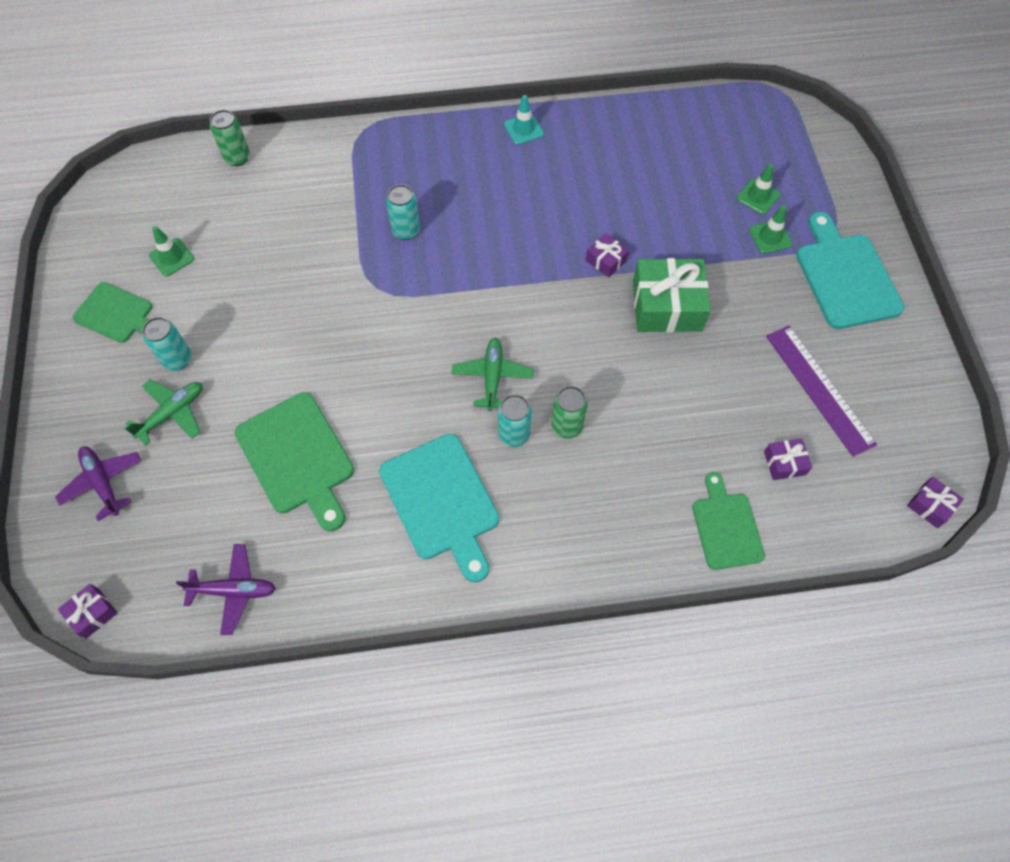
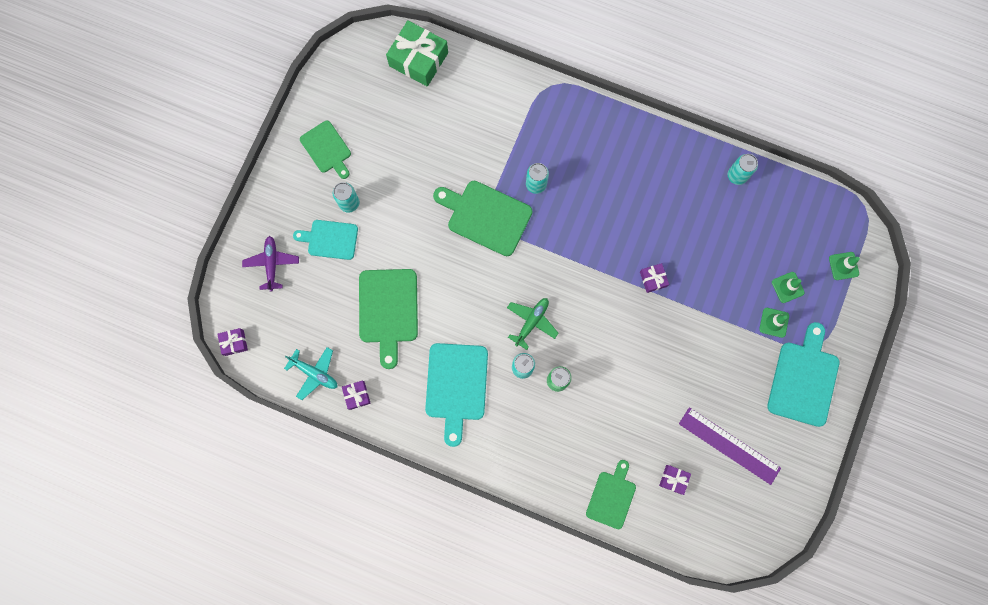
camera: 30 degrees right, 15 degrees up
(172, 257) = (378, 123): green traffic cone -> green traffic cone (843, 266)
(172, 413) = (330, 239): green plane -> turquoise cutting board
(234, 591) = (314, 373): purple plane -> turquoise plane
(237, 158) = (455, 64): green can -> none
(365, 291) = (486, 216): none -> green cutting board
(523, 129) = (660, 144): turquoise traffic cone -> none
(626, 121) = (737, 175): none -> turquoise can
(667, 306) = (671, 334): green gift -> green gift (418, 59)
(819, 389) = (729, 445): purple ruler -> purple ruler turned 60 degrees counterclockwise
(930, 505) = (743, 556): purple gift -> purple gift (357, 395)

